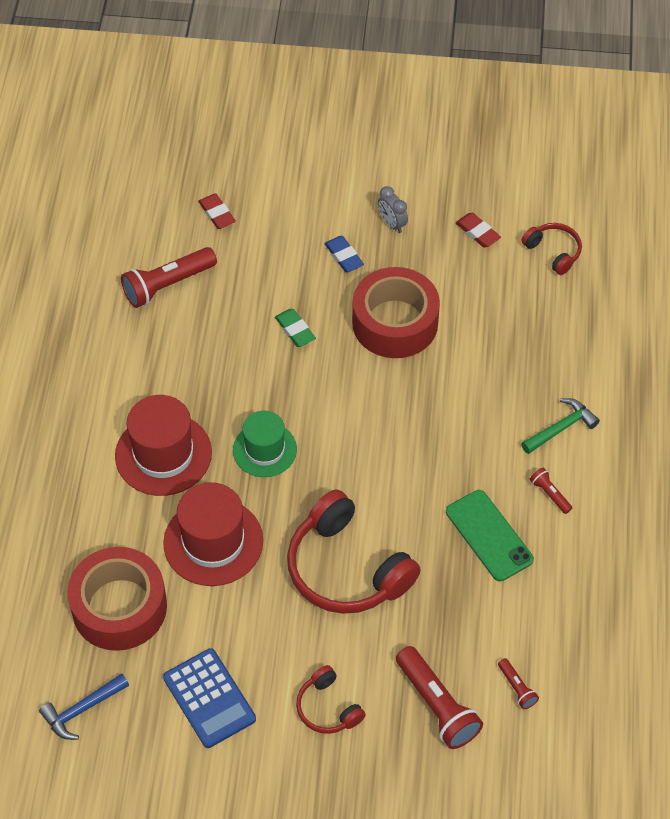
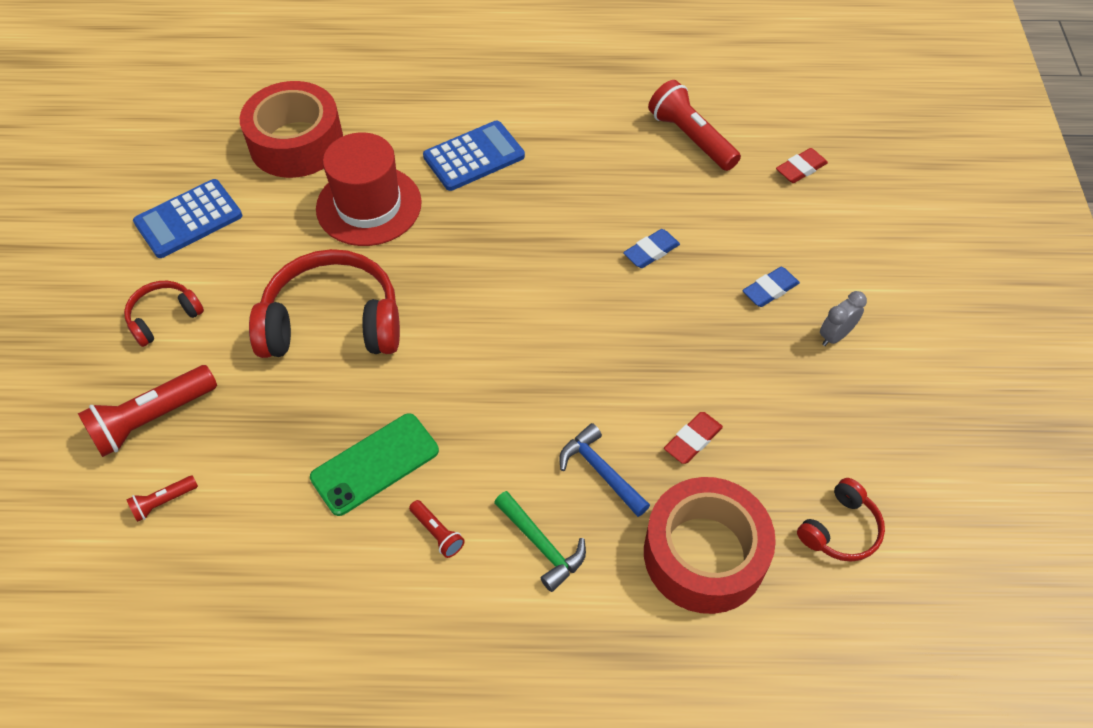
camera: 85 degrees right, 0 degrees up
(82, 710) = (189, 129): blue hammer -> blue hammer (600, 471)
(163, 454) = (474, 156): red hat -> blue calculator
(264, 450) = (485, 238): green hat -> none
(295, 330) = (651, 251): green eraser -> blue eraser
(346, 569) = (333, 322): red headphones -> red headphones turned 45 degrees clockwise
(395, 322) = (680, 348): red tape -> red tape (704, 554)
(477, 232) = (848, 433): red eraser -> red eraser (693, 440)
(549, 494) = (437, 533): red flashlight -> red flashlight turned 90 degrees clockwise

